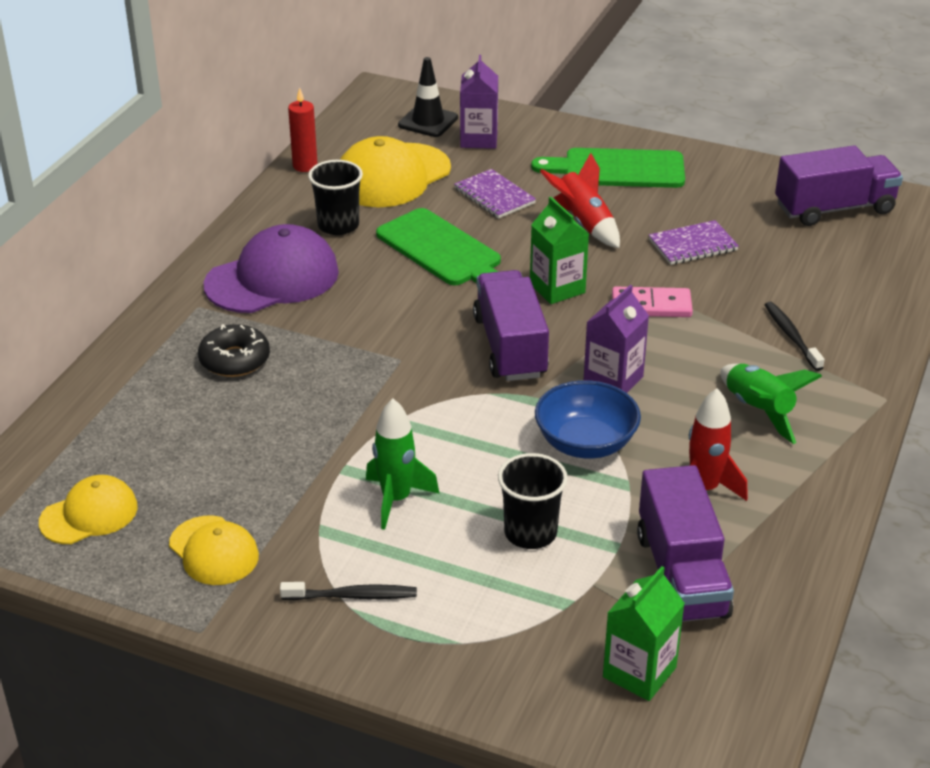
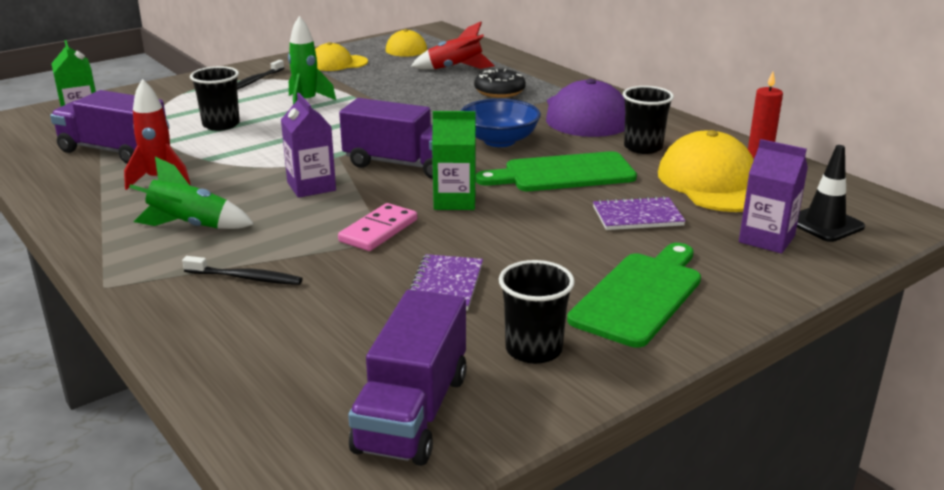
camera: 120 degrees right, 10 degrees down
(584, 223) = (545, 243): red rocket -> red rocket (455, 68)
(585, 443) = (265, 159): blue bowl -> blue bowl (499, 141)
(726, 189) = (533, 349): none -> black cup

